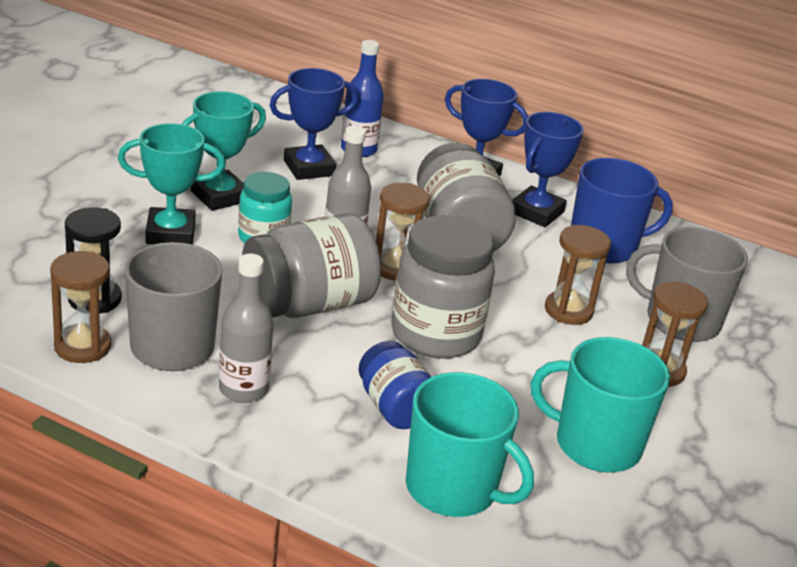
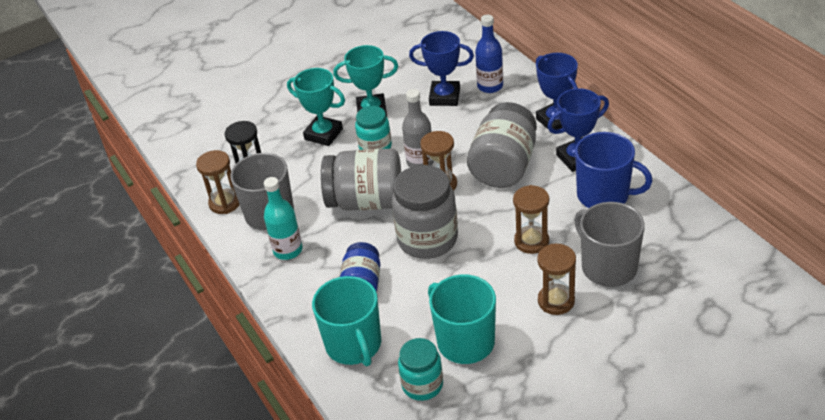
camera: 40 degrees right, 10 degrees up
(243, 389) = (288, 250): grey bottle -> turquoise bottle
(592, 513) = (422, 385): none -> turquoise jar

